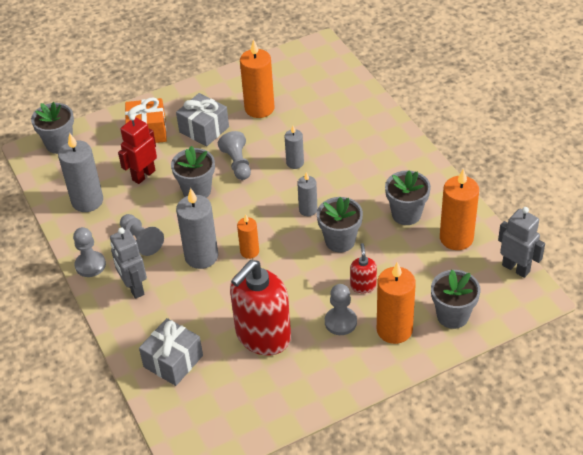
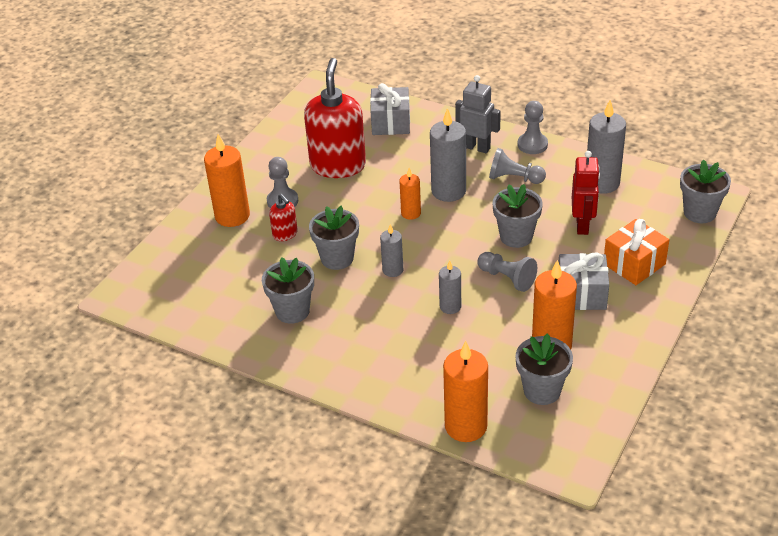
camera: 145 degrees right, 5 degrees down
(452, 316) = (188, 248): grey flower pot -> grey flower pot (542, 390)
(456, 238) = (226, 312): orange candle -> orange candle (466, 426)
(516, 268) = (150, 312): grey robot -> none

